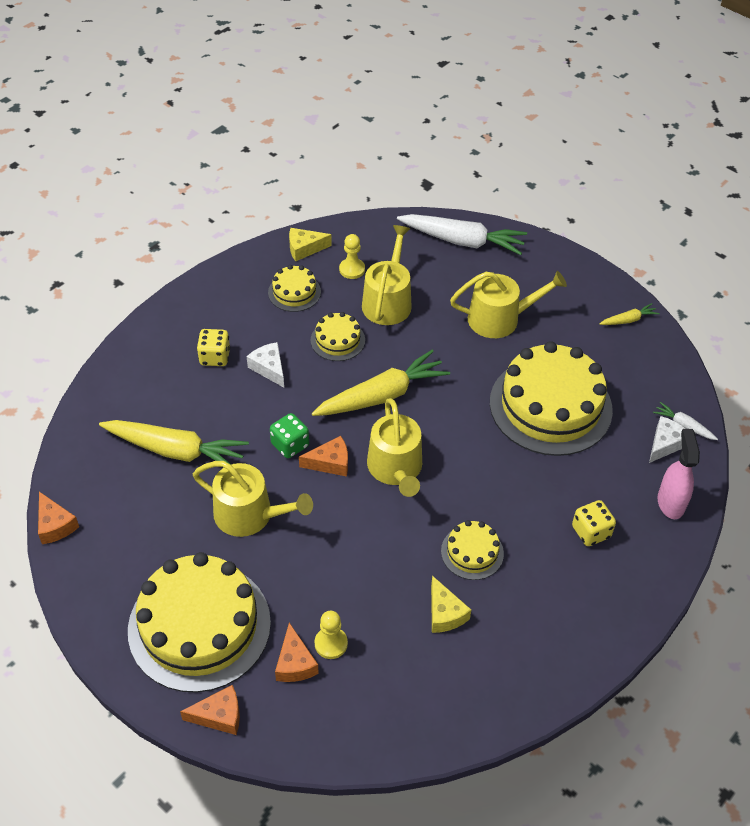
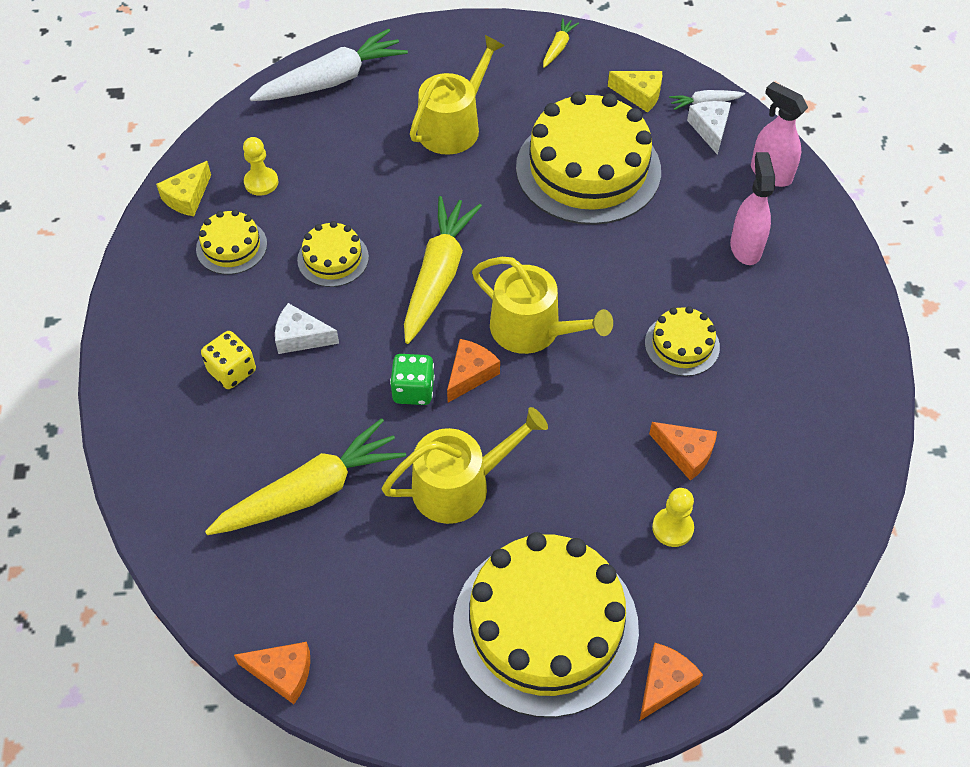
camera: 45 degrees left, 5 degrees up
(295, 663) = (666, 574): orange cheese -> orange cheese (686, 453)
(388, 301) = (333, 186): yellow watering can -> none
(445, 613) = (725, 415): yellow cheese -> yellow cheese (639, 95)
(591, 532) = (745, 247): yellow dice -> pink spray bottle

